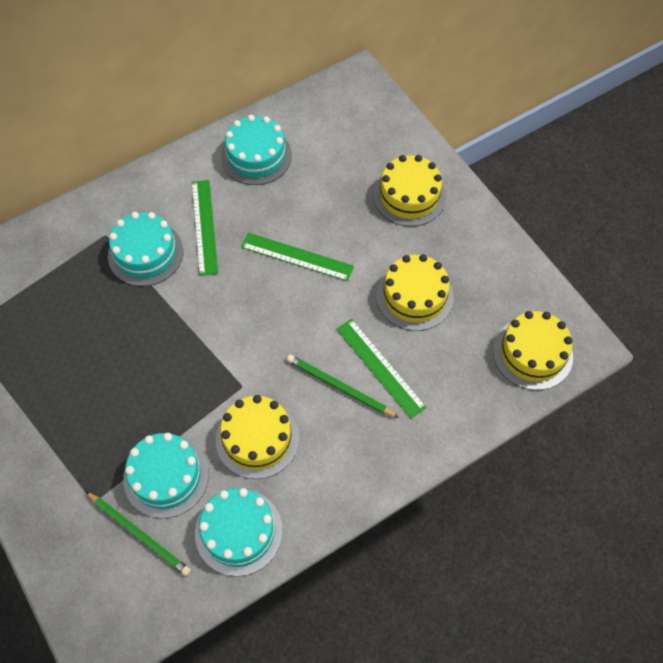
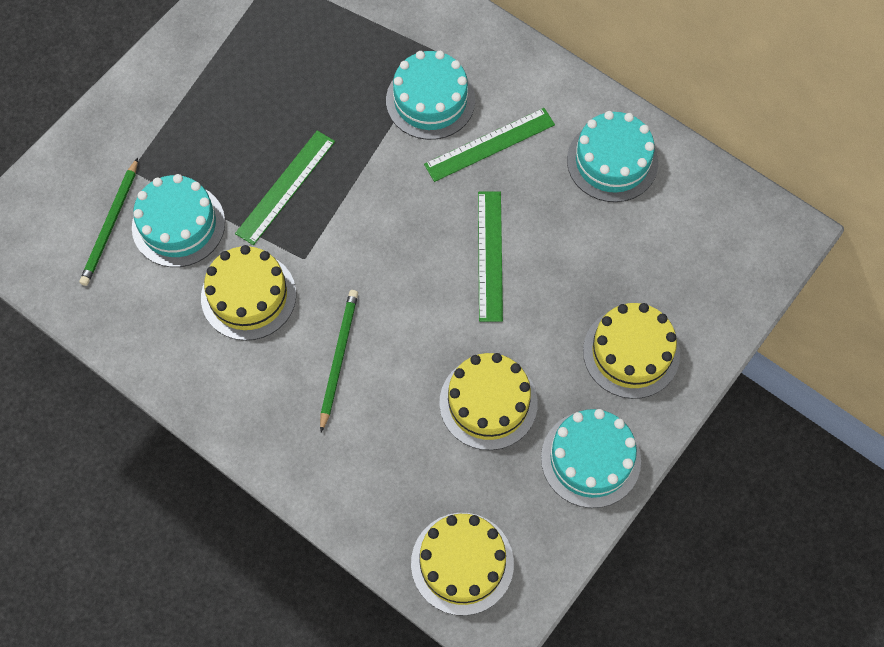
camera: 70 degrees right, 5 degrees up
(238, 532) = (141, 315): turquoise cake -> turquoise cake (590, 459)
(380, 367) = (379, 394): green ruler -> green ruler (286, 187)

